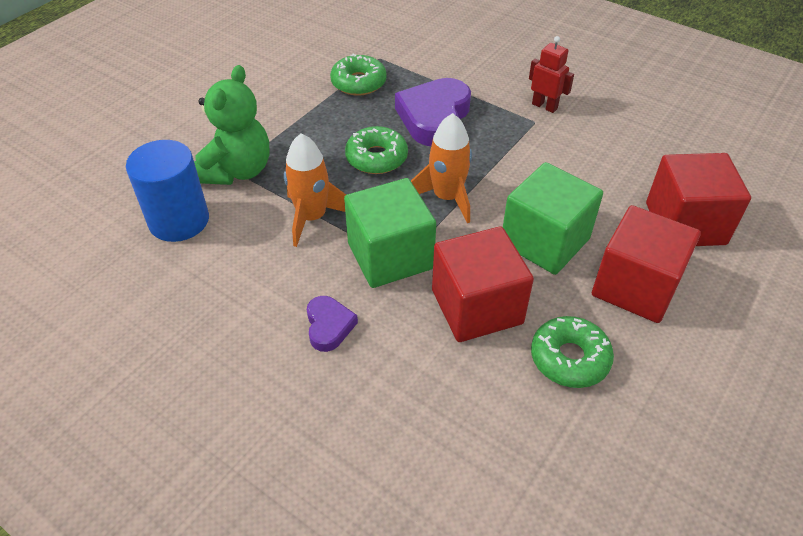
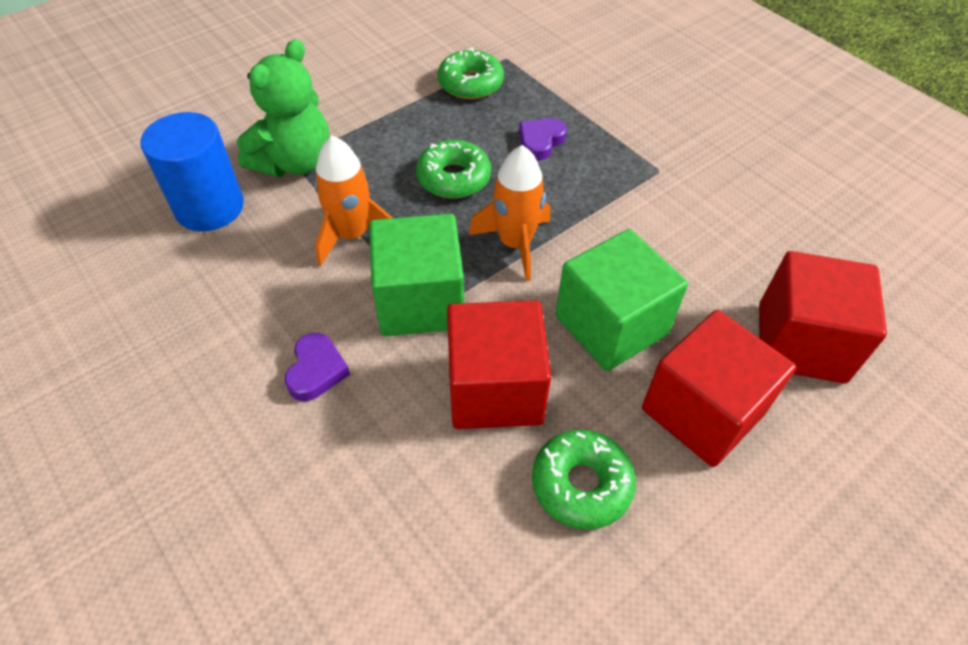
camera: 15 degrees right, 5 degrees up
(434, 117) = (540, 142): purple heart -> purple heart, size x0.52
(544, 106) = (679, 153): red robot -> none

